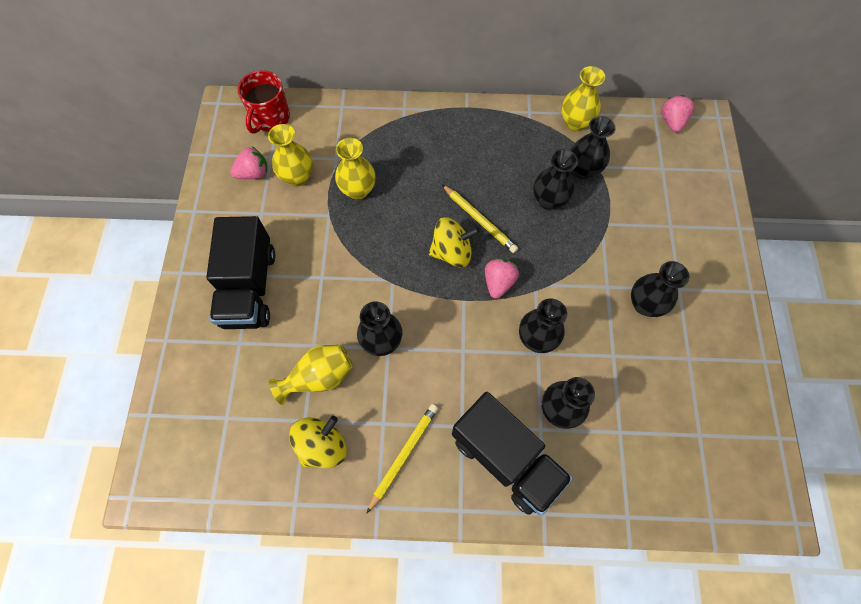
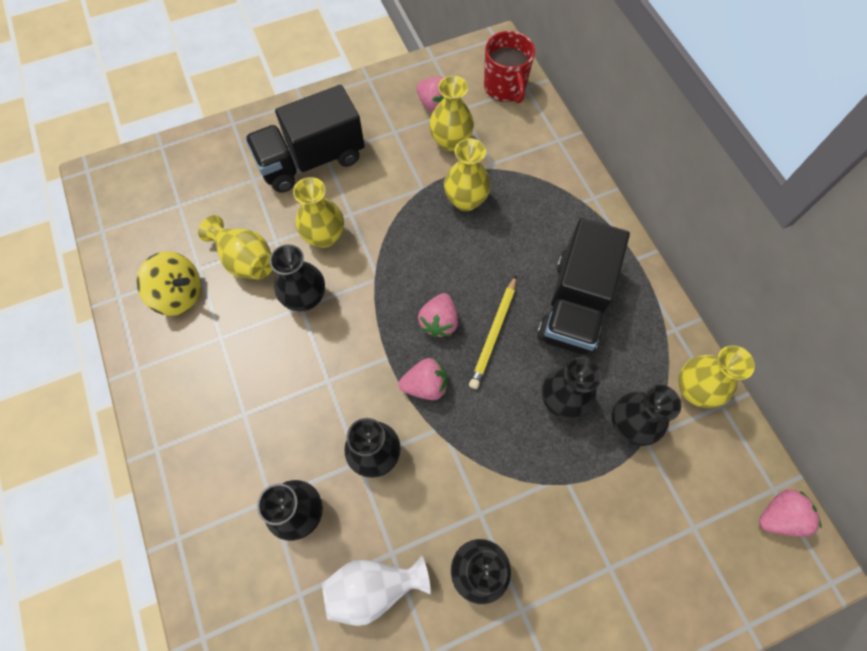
camera: 65 degrees right, 0 degrees up
(270, 118) = (505, 87): red mug -> red mug turned 105 degrees counterclockwise
(332, 305) = (324, 236): none -> yellow vase
(403, 455) = (194, 371): yellow pencil -> none
(452, 252) = (439, 322): yellow spinning top -> pink strawberry
(506, 458) = (225, 474): black truck -> black truck (575, 304)
(633, 378) = (373, 587): none -> white vase

